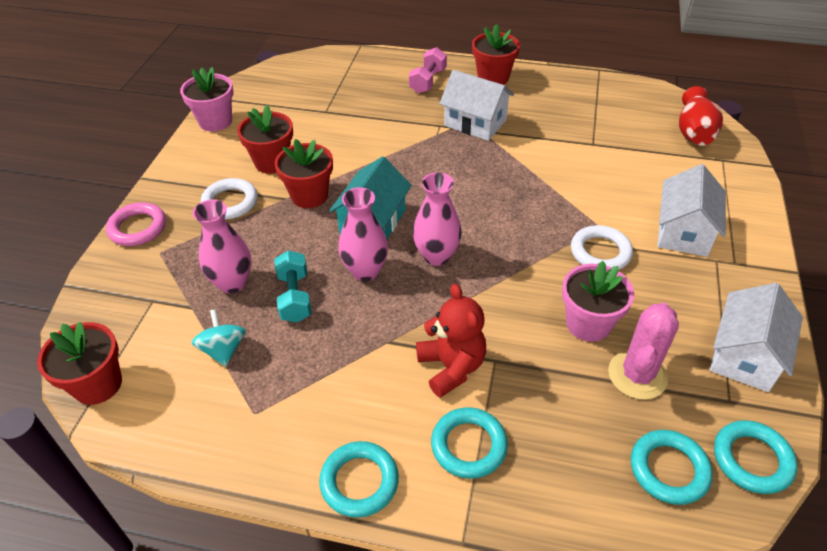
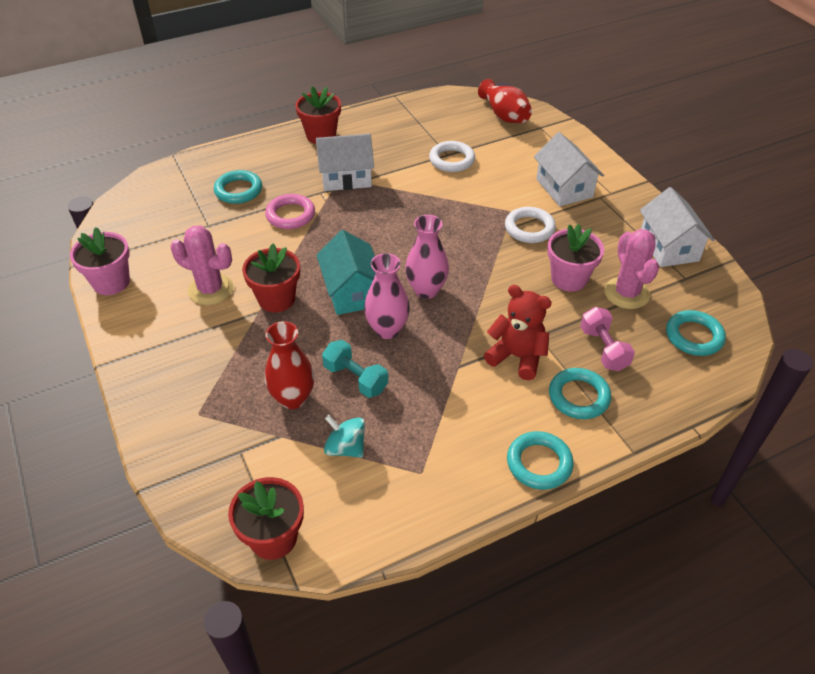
camera: 40 degrees left, 0 degrees up
(138, 228) = (150, 407): pink ring -> pink ring (290, 215)
(230, 202) = (213, 340): white ring -> white ring (452, 160)
(232, 283) = (293, 398): pink vase -> red vase
(272, 162) = (211, 289): red flower pot -> pink cactus
(428, 81) = (270, 161): pink dumbbell -> pink dumbbell (603, 349)
(752, 459) = (726, 304): turquoise ring -> turquoise ring (238, 190)

